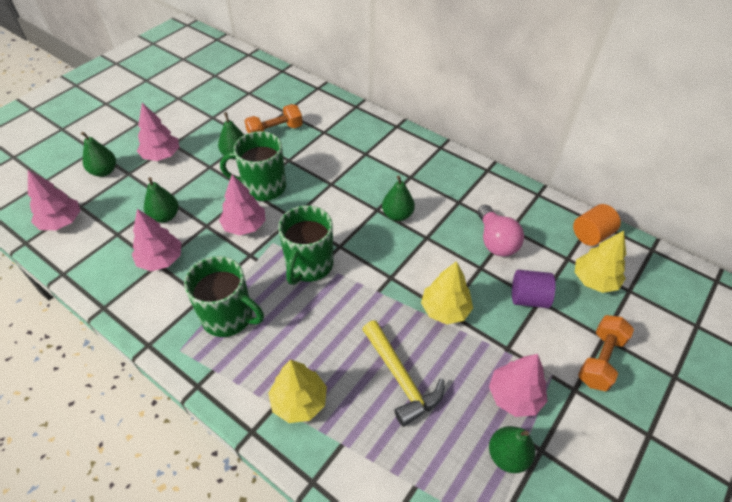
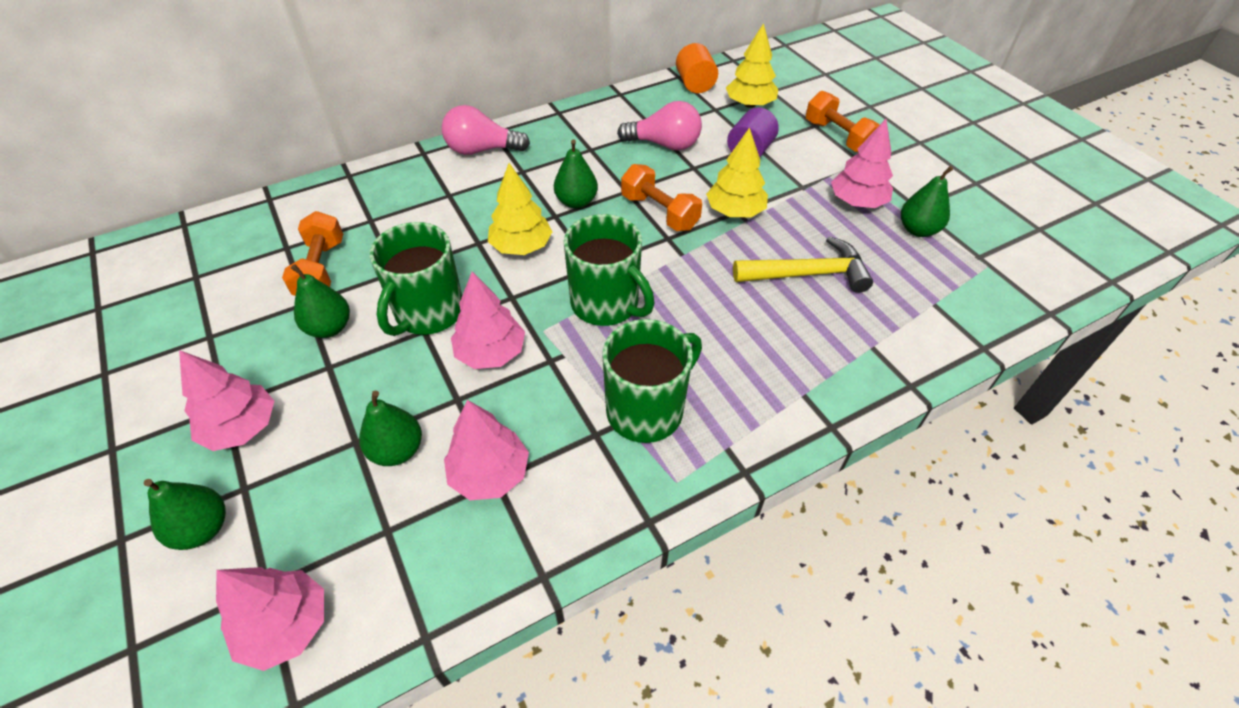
camera: 65 degrees left, 0 degrees up
(299, 401) = (806, 369): yellow tree -> yellow tree (521, 246)
(415, 263) = (659, 212): none -> orange dumbbell
(418, 150) = (482, 150): none -> pink light bulb

